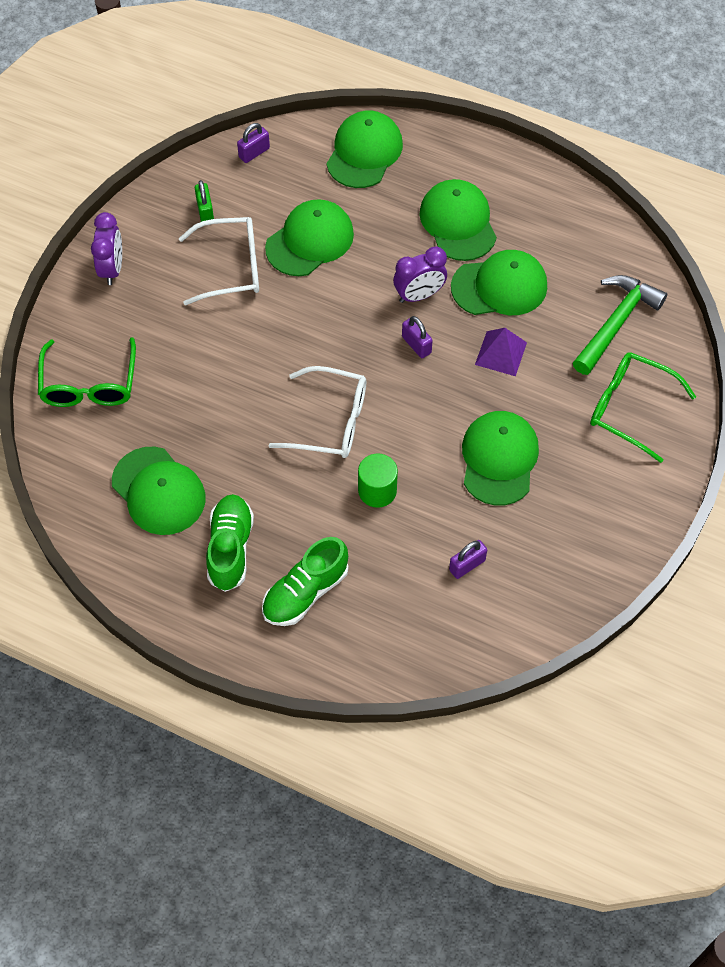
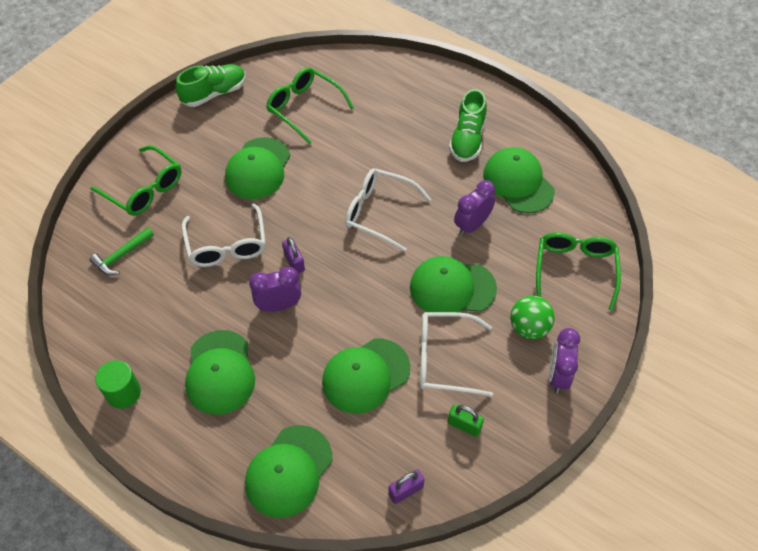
camera: 170 degrees left, 5 degrees down
(142, 311) = (529, 328): none -> green ball
(205, 211) = (464, 425): green padlock -> green padlock turned 60 degrees counterclockwise
(214, 422) = (472, 225): none -> purple clock
(305, 592) = (418, 107): green shoe -> green shoe (214, 93)
(377, 490) = (354, 160): green cylinder -> green cylinder (123, 393)
(467, 565) = (304, 108): purple padlock -> green glasses
(499, 286) = (205, 302): green cap -> green cap (452, 288)
(501, 353) = (227, 245): purple pyramid -> white glasses
(615, 323) = (122, 256): green hammer -> green hammer, size x0.61

